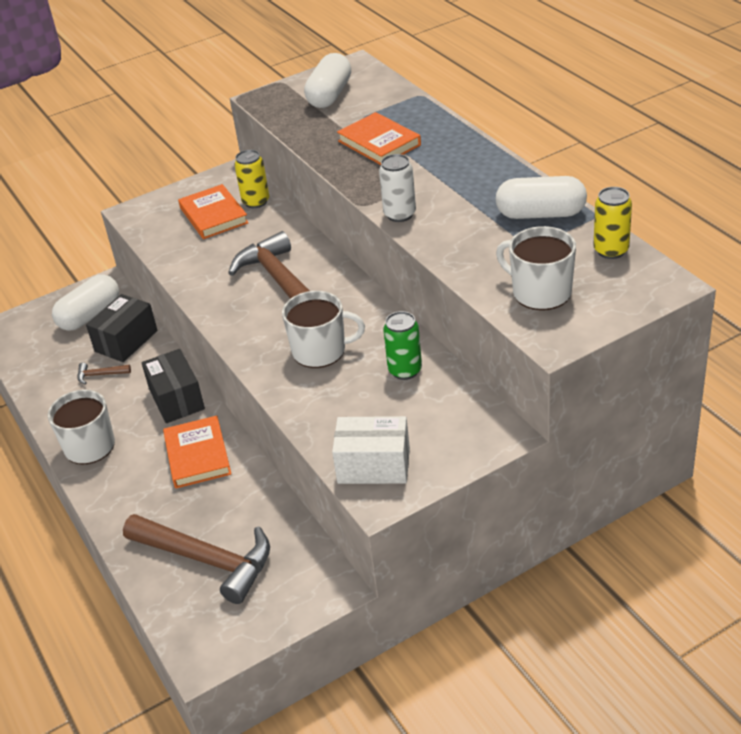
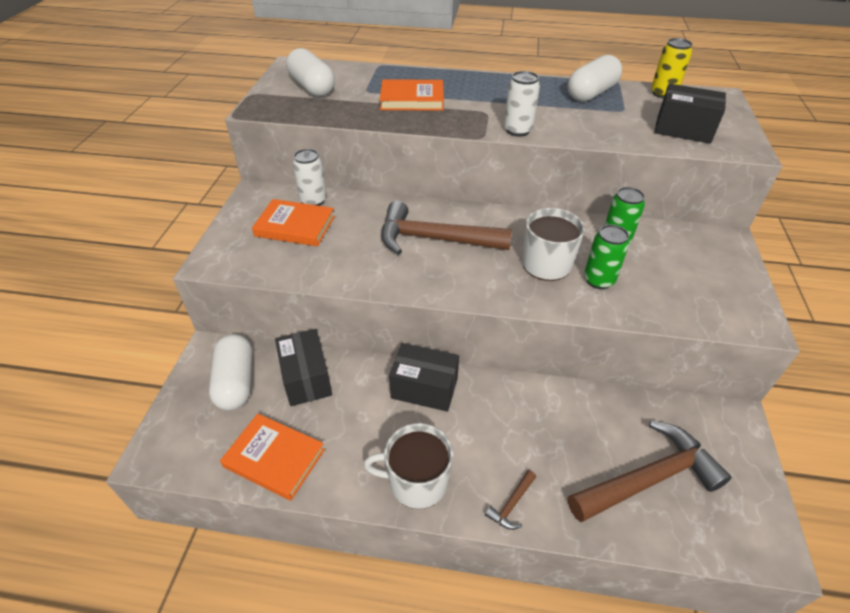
camera: 55 degrees left, 5 degrees up
(100, 375) = (328, 420): brown hammer -> brown hammer (511, 505)
(197, 455) = (510, 413): orange book -> orange book (274, 458)
(256, 202) = (313, 200): yellow can -> white can
(331, 387) = (598, 280): none -> green can
(373, 466) = (716, 307): white box -> none
(540, 292) = (683, 129): white mug -> black box

